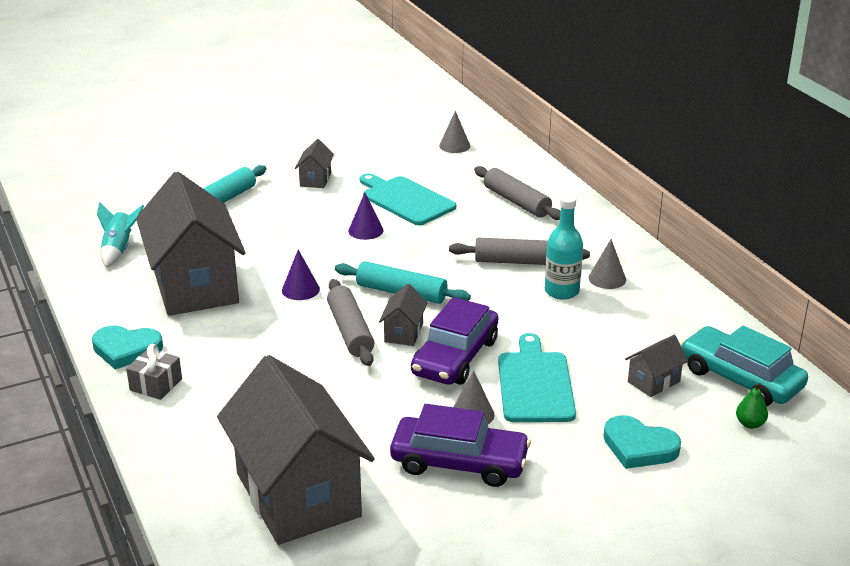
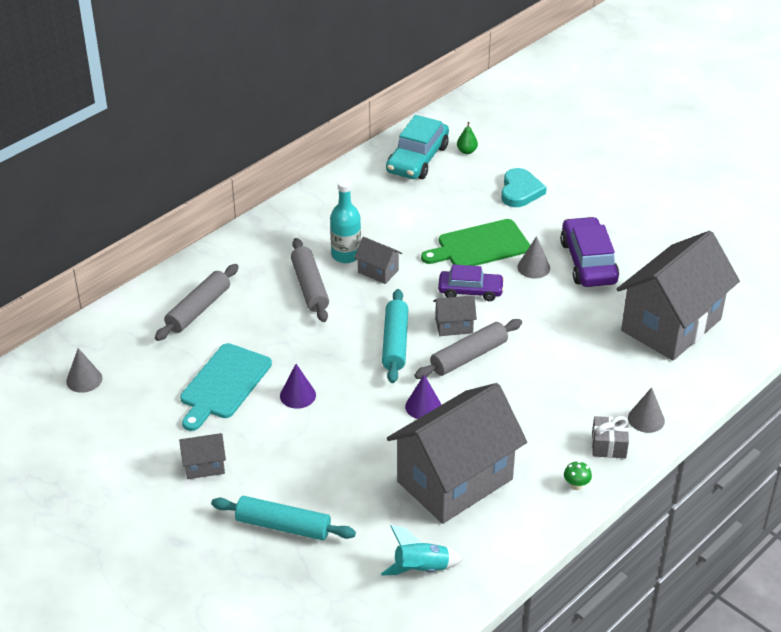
camera: 110 degrees left, 10 degrees up
(126, 349) = (576, 485): turquoise heart -> green mushroom
(455, 357) = (470, 291): purple car -> purple car, size x0.66
(535, 384) = (480, 246): turquoise cutting board -> green cutting board
(607, 278) = (314, 235): grey cone -> grey cone (646, 419)
(653, 382) = (444, 194): grey house -> grey house (378, 271)

